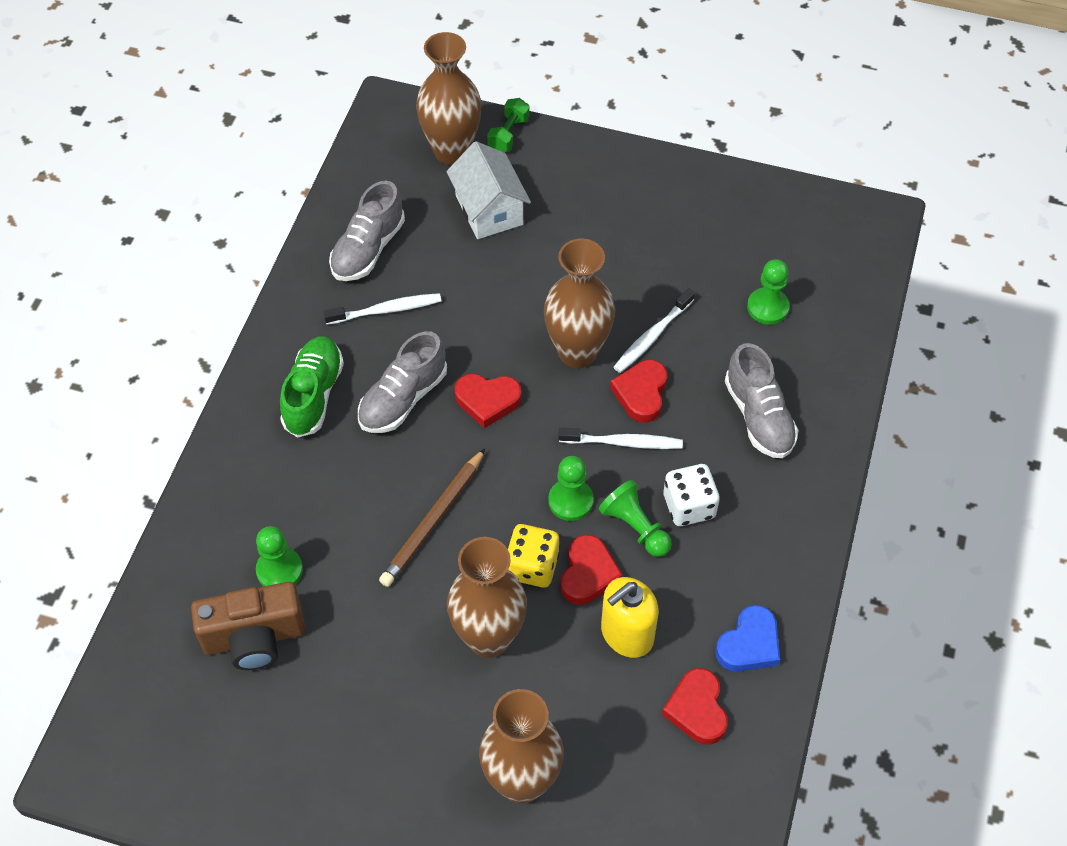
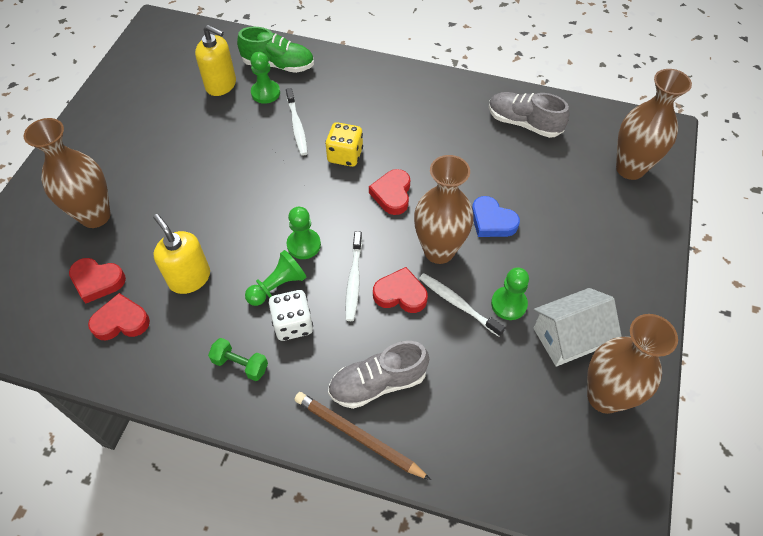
camera: 90 degrees right, 0 degrees up
(254, 638) = (221, 85): brown camera -> yellow soap dispenser
(313, 395) = (396, 101): green shoe -> green shoe (278, 65)
(386, 310) = (469, 135): white toothbrush -> white toothbrush (297, 126)
(403, 399) = (393, 147): grey shoe -> none
(433, 521) = (294, 166): brown pencil -> brown pencil (358, 436)
(488, 638) = (201, 197): brown vase -> brown vase (604, 396)
(489, 210) = (574, 193): white house -> white house (568, 337)
(508, 134) = (658, 205): green dumbbell -> green dumbbell (240, 364)
(532, 566) = (252, 221): yellow dice -> yellow dice (345, 155)
(588, 573) = (242, 255): red heart -> red heart (97, 281)
(749, 644) = (166, 361): blue heart -> blue heart (492, 221)
(767, 307) = (497, 399): green pawn -> green pawn (508, 304)

